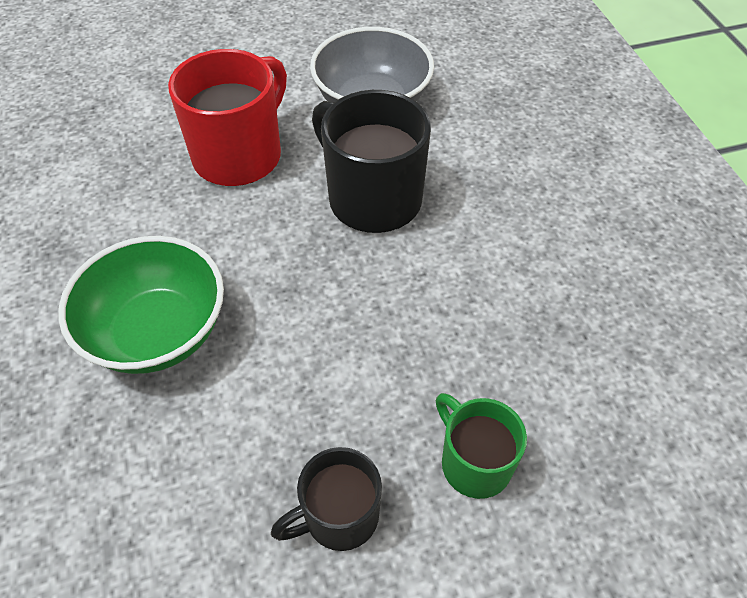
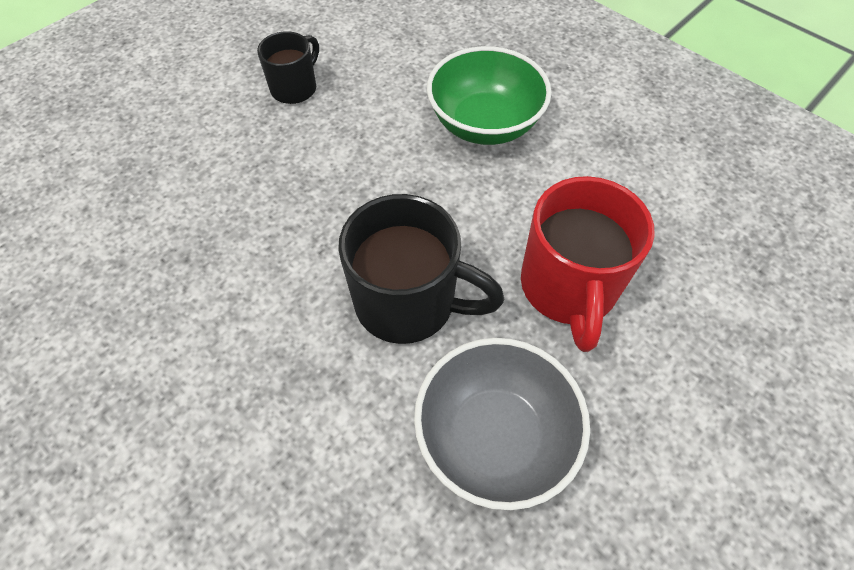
camera: 150 degrees right, 5 degrees up
(474, 463) = (224, 143): green mug -> none

